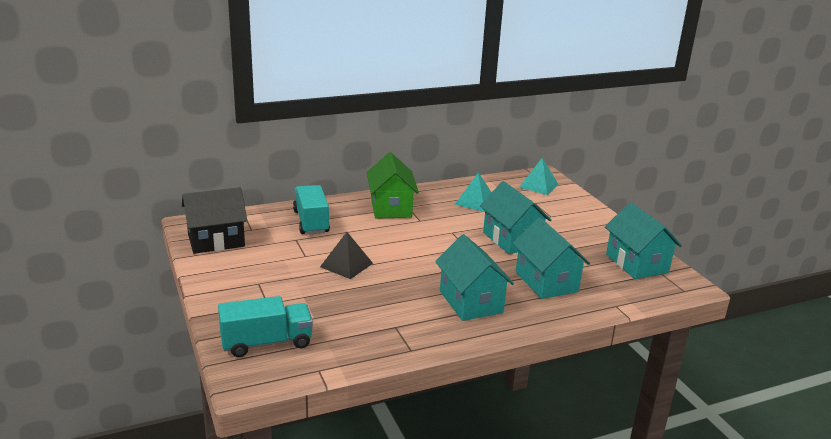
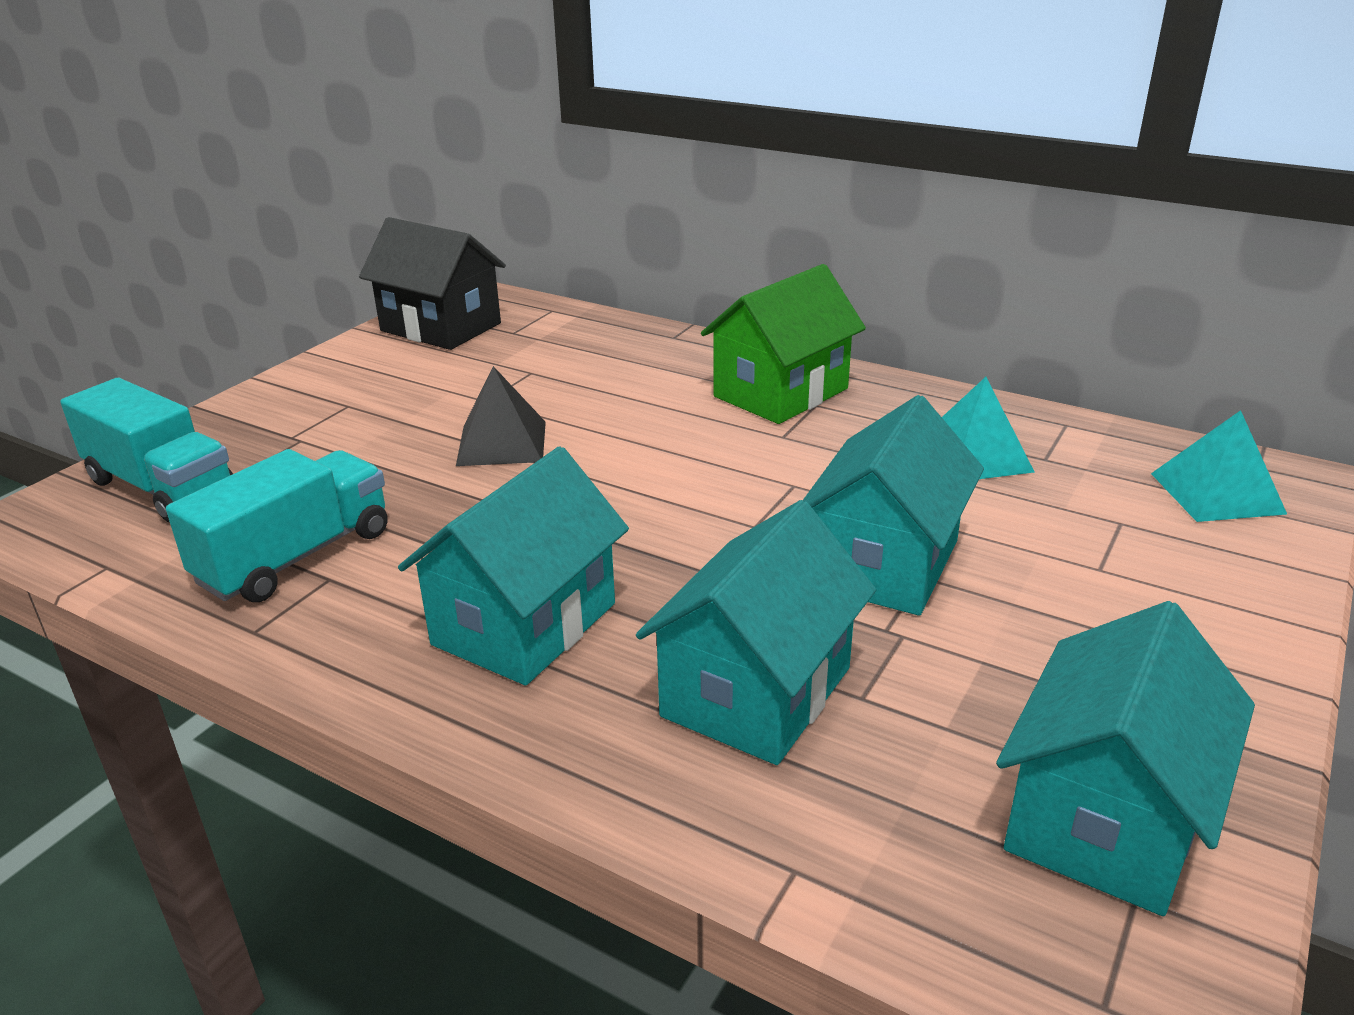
camera: 55 degrees right, 5 degrees up
(311, 222) = (608, 358): turquoise truck -> turquoise truck (296, 557)

